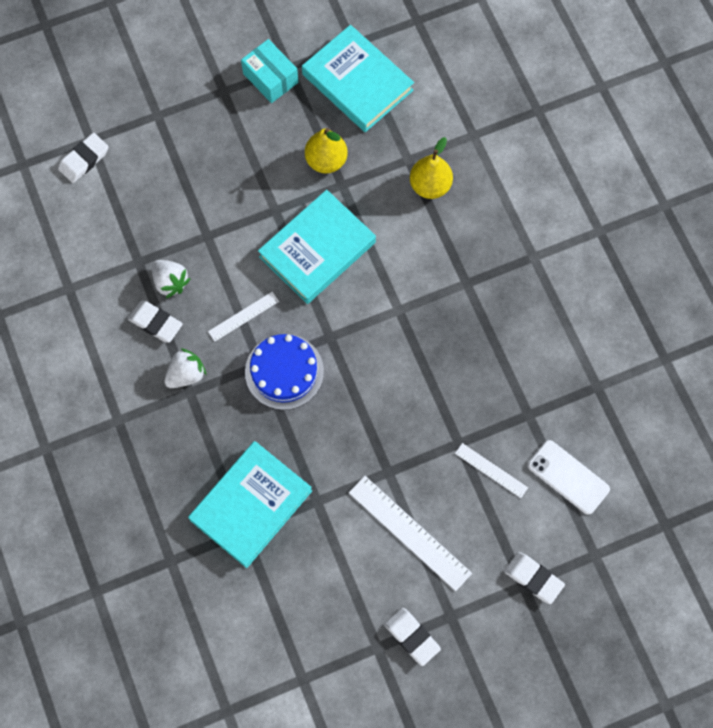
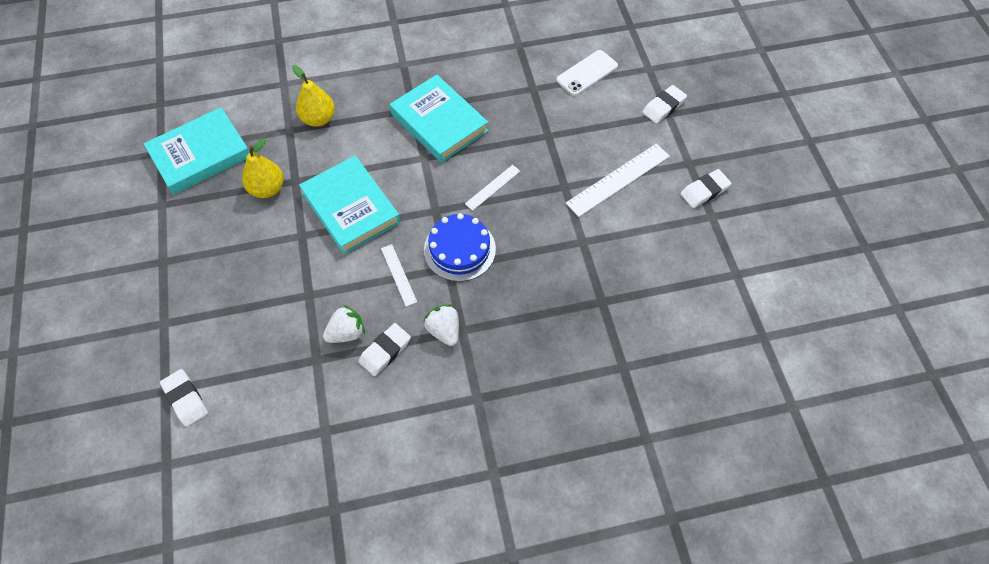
camera: 80 degrees left, 10 degrees down
(251, 505) = (579, 292): turquoise book -> turquoise book (439, 122)
(270, 78) = (166, 220): turquoise box -> none
(491, 470) = (574, 118): white ruler -> white ruler (492, 187)

